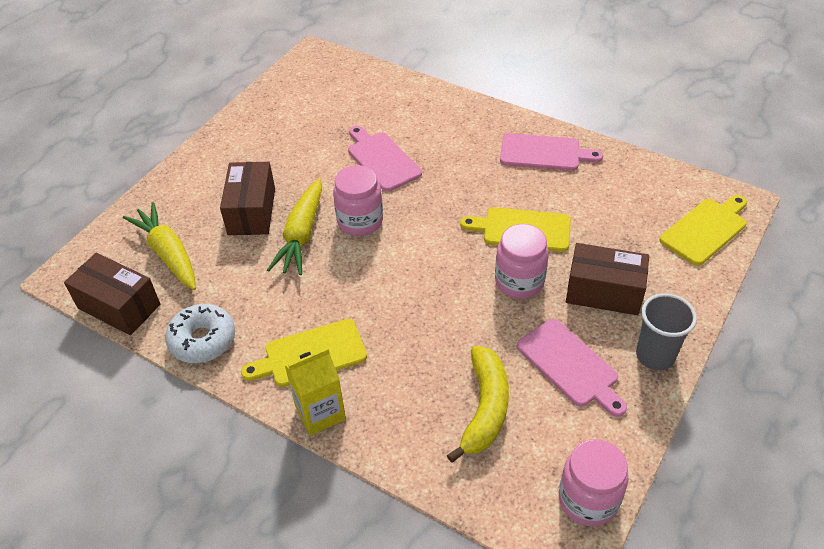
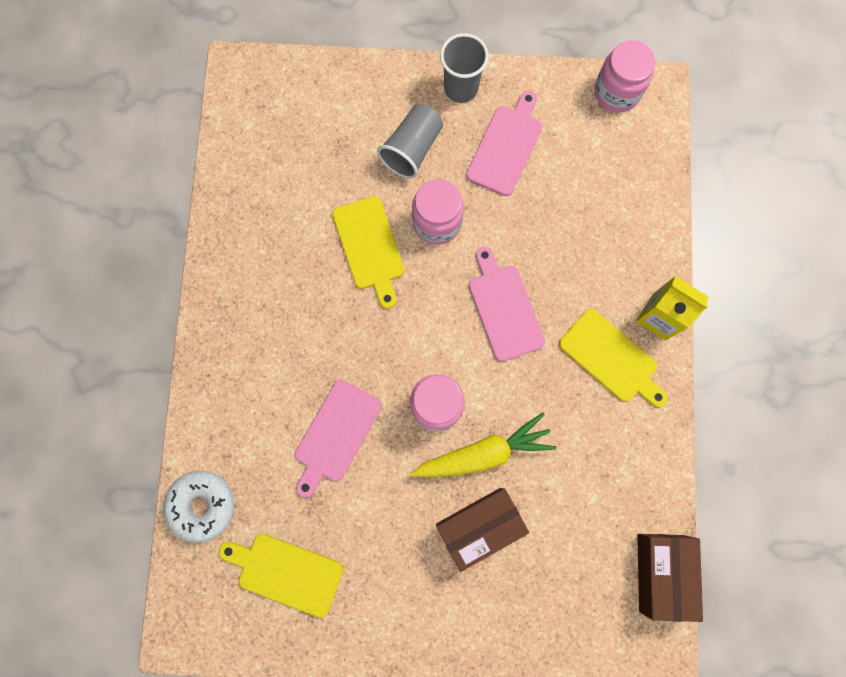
camera: 120 degrees left, 30 degrees up
(168, 253) = (577, 574): yellow carrot -> none
(203, 340) = (650, 463): white donut -> white donut (202, 505)
(485, 409) = (583, 193): yellow banana -> none
(544, 153) = (247, 271): pink cutting board -> pink cutting board (504, 308)
(603, 292) = (412, 149): brown box -> grey cup
(705, 230) = (290, 90): yellow cutting board -> yellow cutting board (286, 572)

